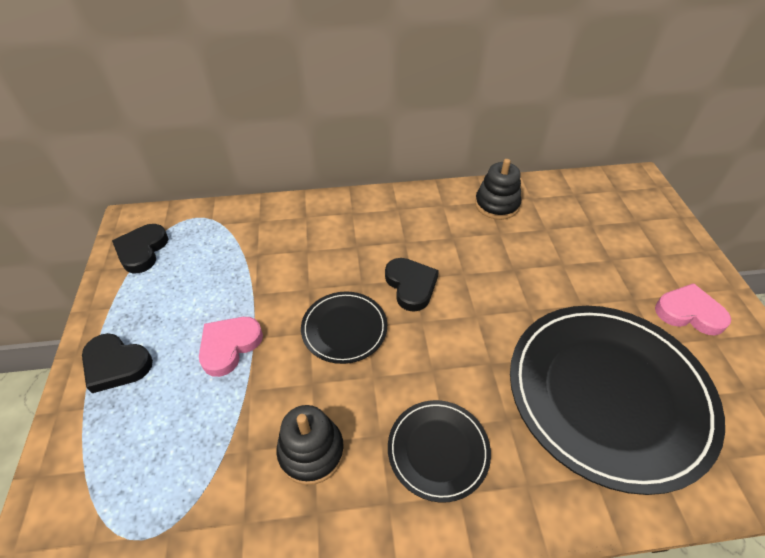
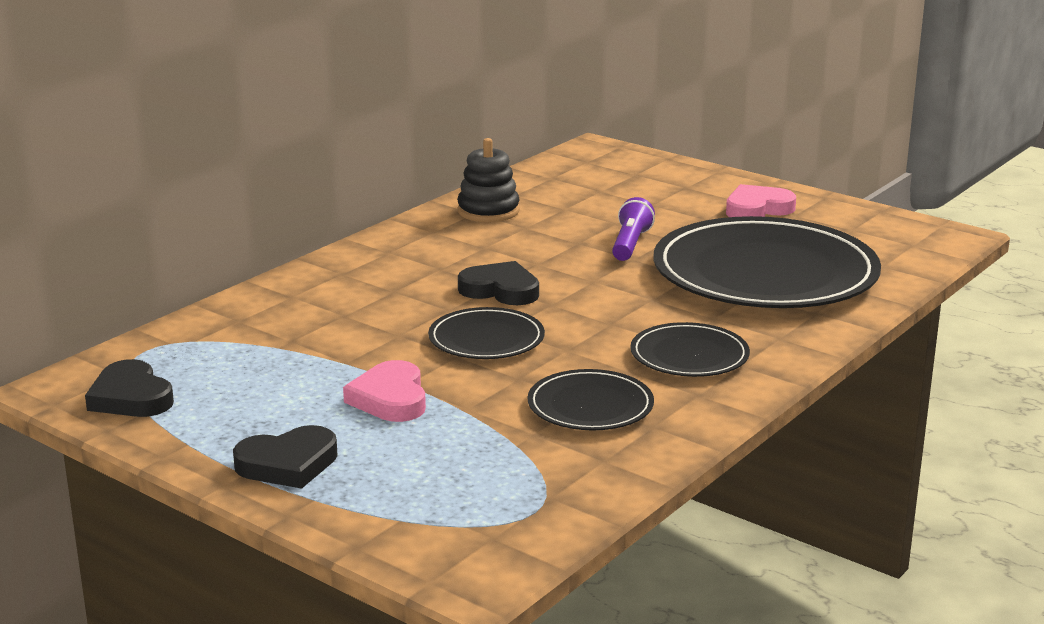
camera: 45 degrees left, 25 degrees down
(311, 452) = (590, 406): black stacking toy -> black plate
(546, 293) = (630, 244): none -> purple flashlight

